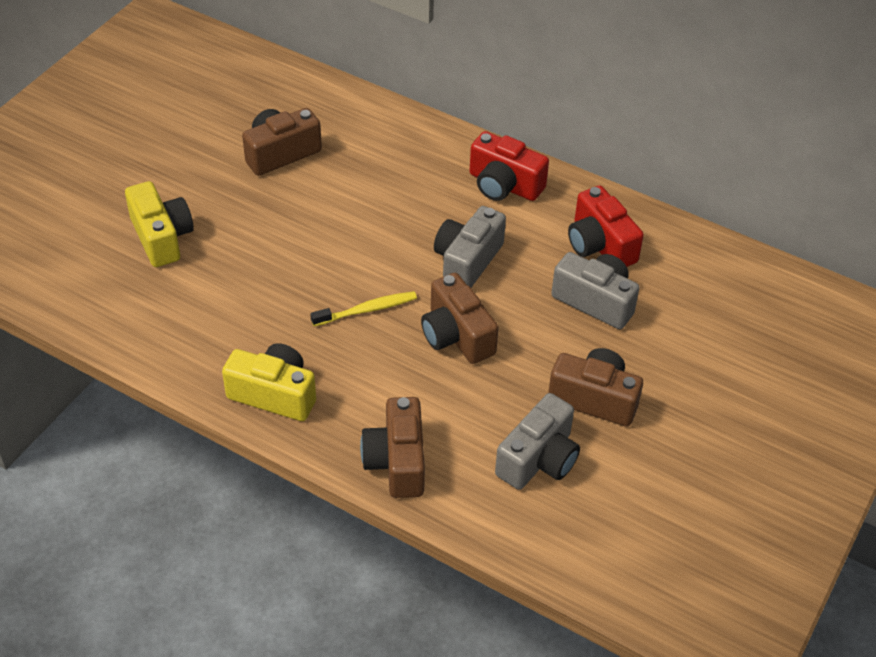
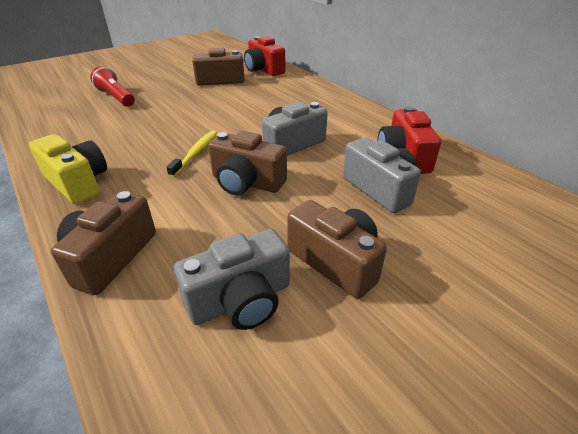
camera: 25 degrees right, 10 degrees down
(162, 237) = (116, 97): yellow camera -> red flashlight
(367, 310) = (195, 153): yellow toothbrush -> yellow toothbrush turned 75 degrees counterclockwise
(456, 335) = (246, 182): brown camera -> brown camera turned 60 degrees counterclockwise
(504, 185) = (348, 115): red camera -> red camera (263, 70)

